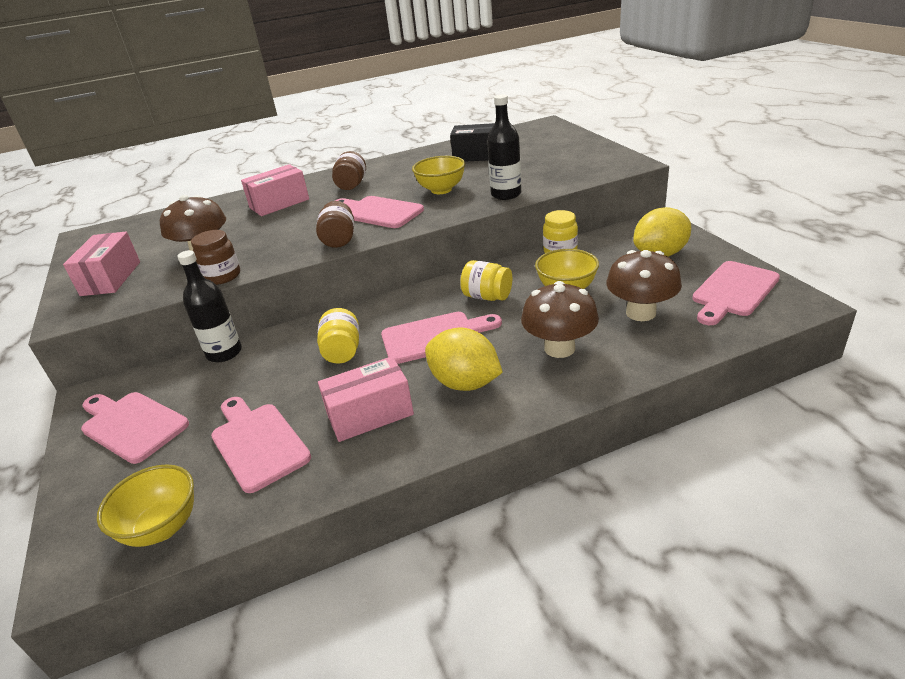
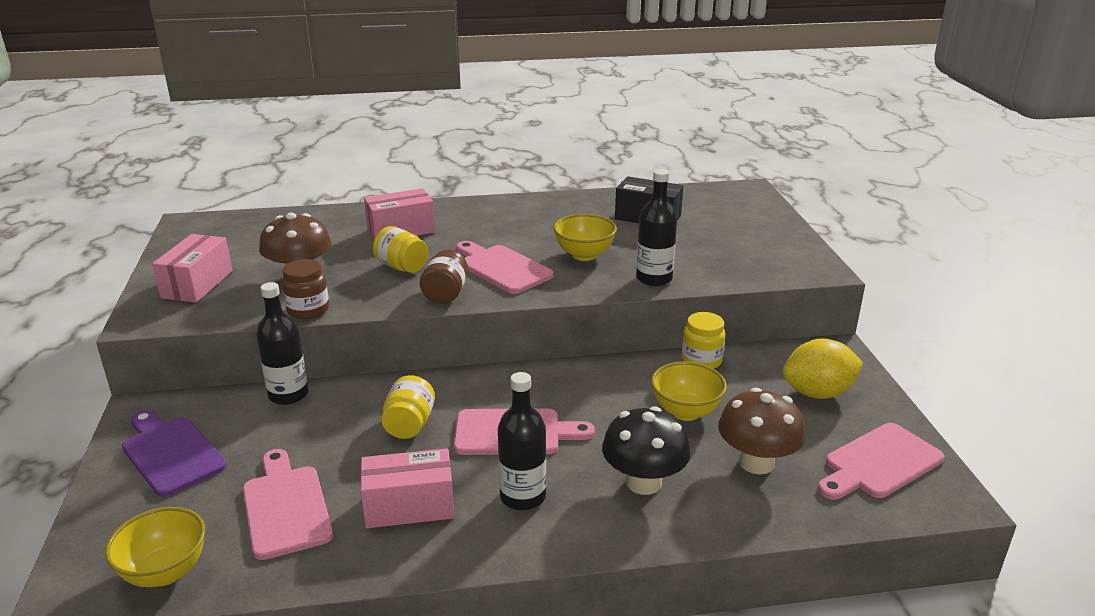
camera: 10 degrees right, 5 degrees down
(131, 425) = (170, 453): pink cutting board -> purple cutting board
(351, 185) = (488, 224): brown jar -> none
(465, 383) = (522, 496): yellow lemon -> black bottle
(487, 296) = (592, 398): yellow jar -> yellow jar (402, 267)
(559, 348) = (643, 482): brown mushroom -> black mushroom

